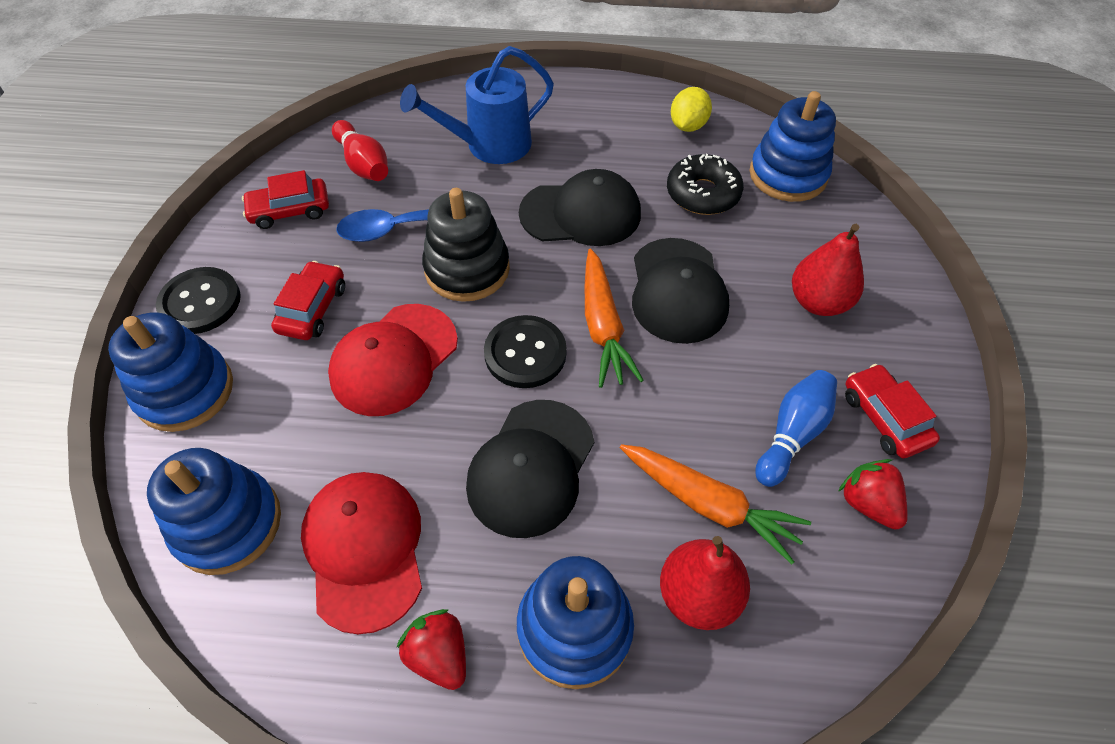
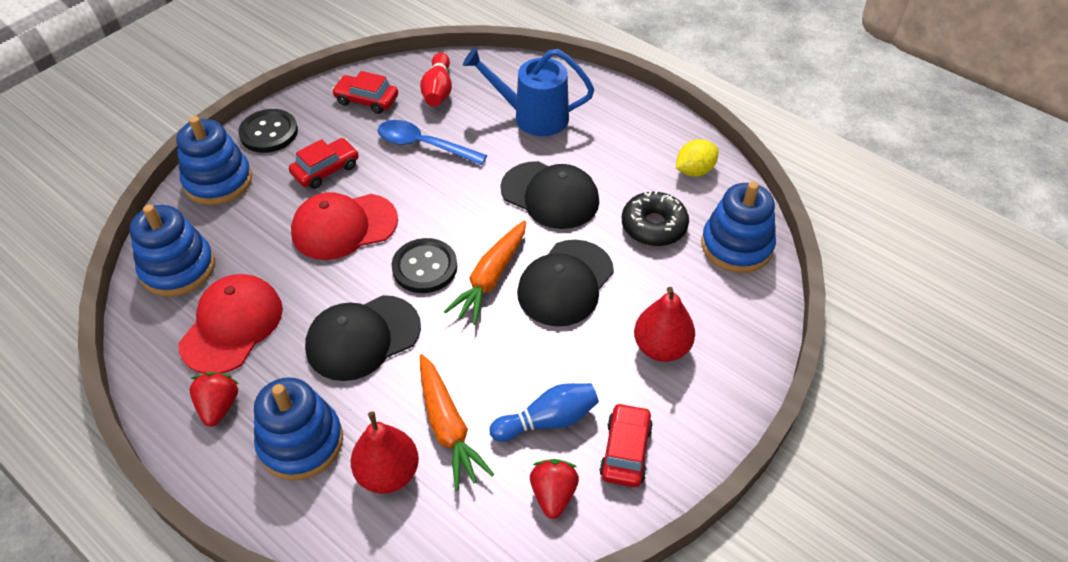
camera: 35 degrees right, 5 degrees down
(467, 269) = (439, 194): black stacking toy -> none

